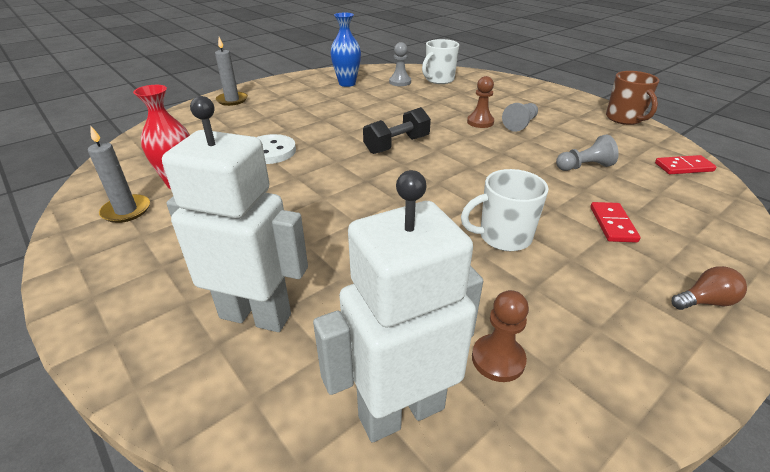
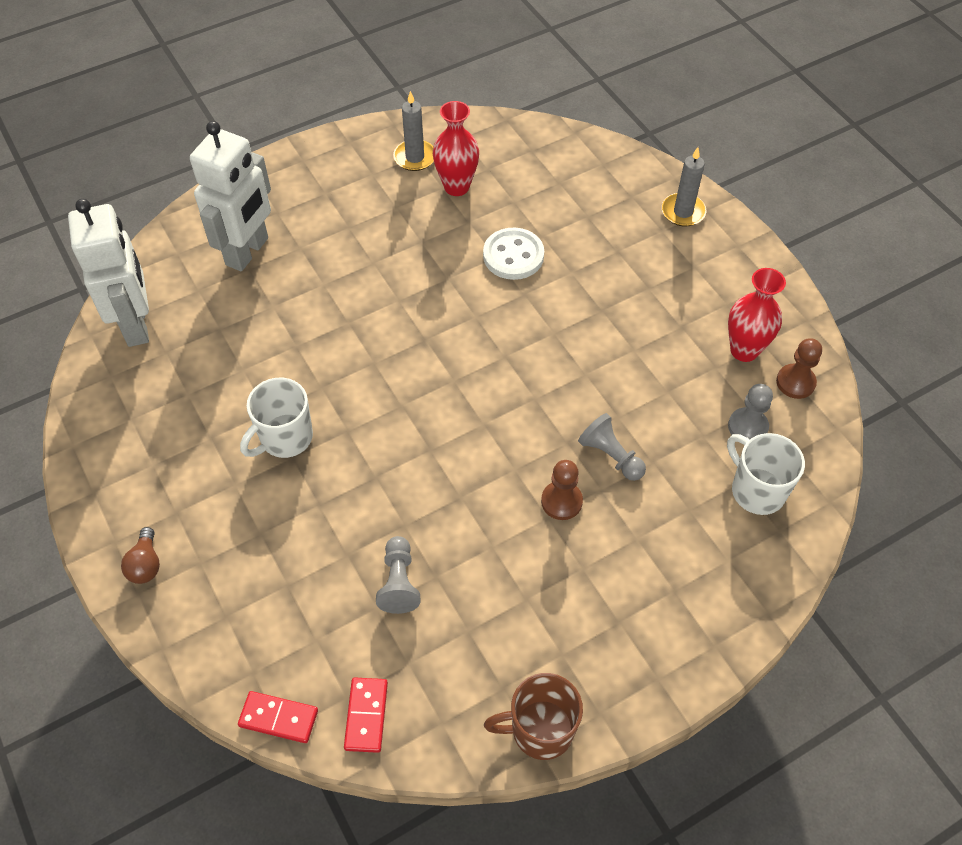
camera: 100 degrees right, 20 degrees up
(347, 83) = (744, 350): blue vase -> red vase
(397, 145) = (505, 382): black dumbbell -> none
(498, 359) = (152, 388): brown pawn -> brown pawn (795, 382)
(503, 237) = (285, 438): white mug -> white mug turned 135 degrees counterclockwise
(520, 124) = (544, 555): grey pawn -> grey pawn (611, 455)
(612, 224) = (273, 549): red domino -> red domino (278, 718)

